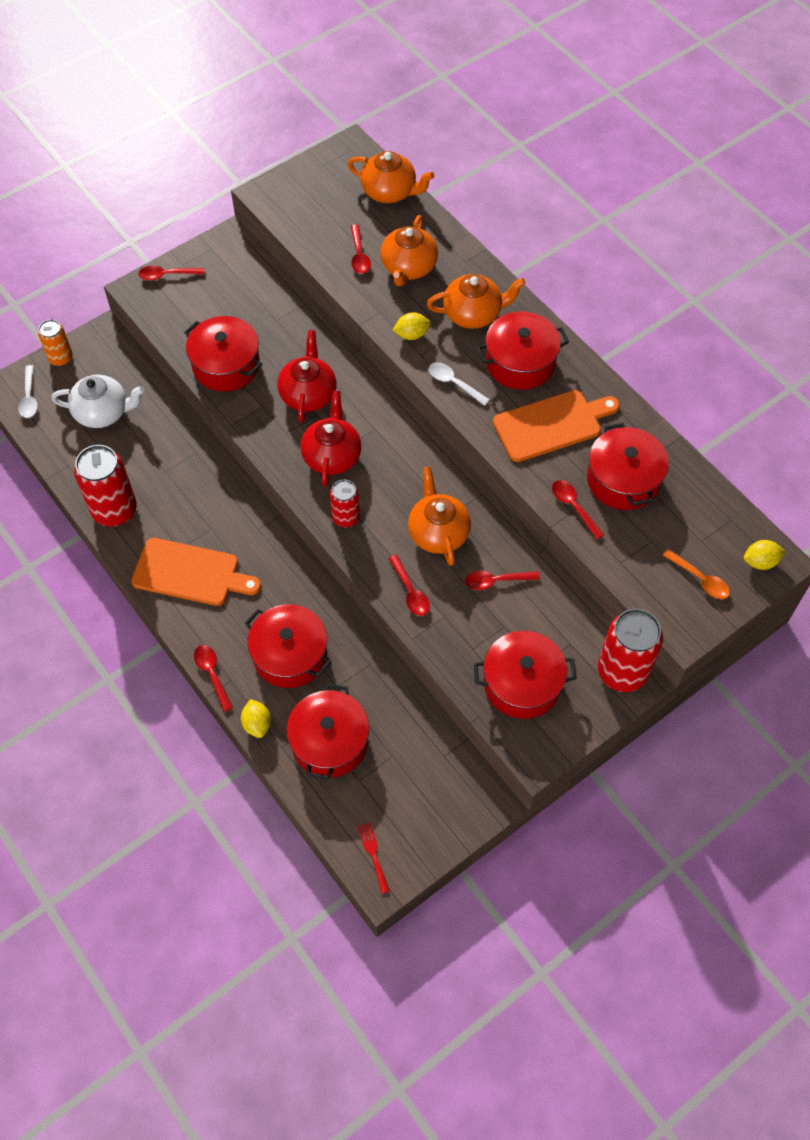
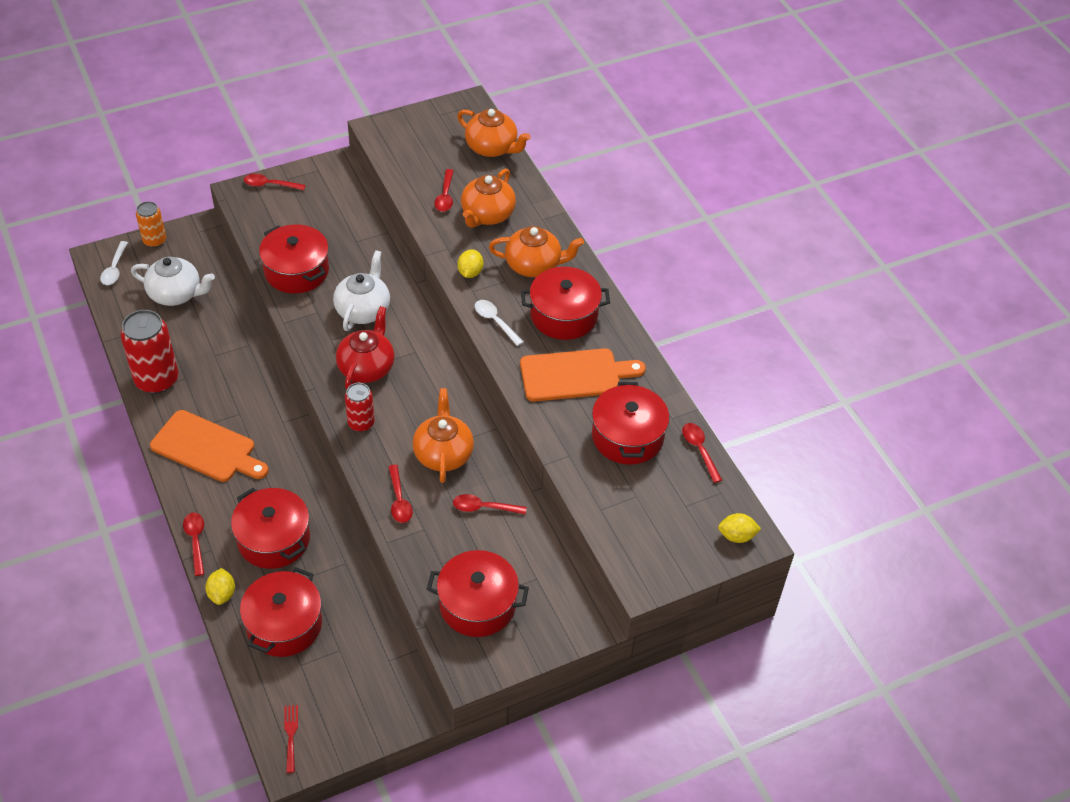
camera: 10 degrees right, 10 degrees down
(308, 394) = (363, 310): red teapot -> white teapot
(411, 334) = (470, 272): yellow lemon -> yellow lemon turned 75 degrees counterclockwise
(573, 507) = (572, 451): red spoon -> red spoon (699, 450)
(622, 672) = (578, 614): red can -> none
(700, 579) = (672, 539): orange spoon -> none

